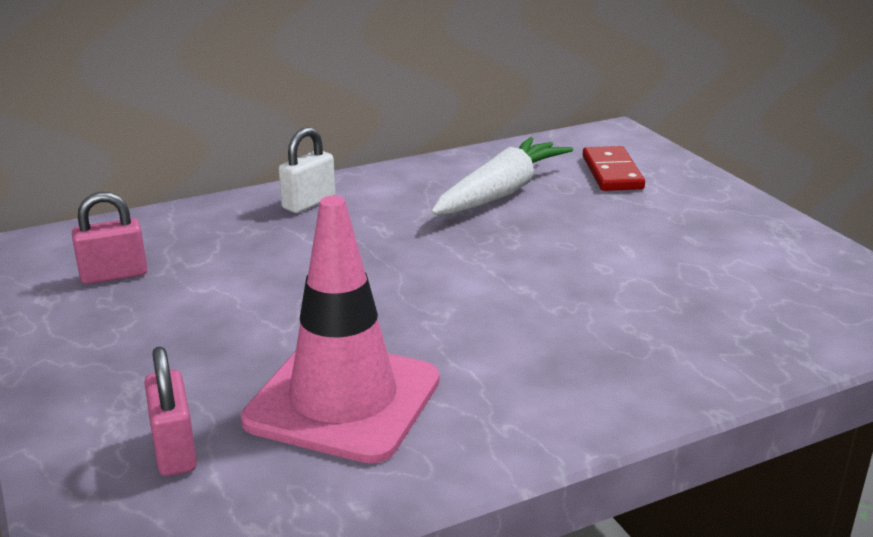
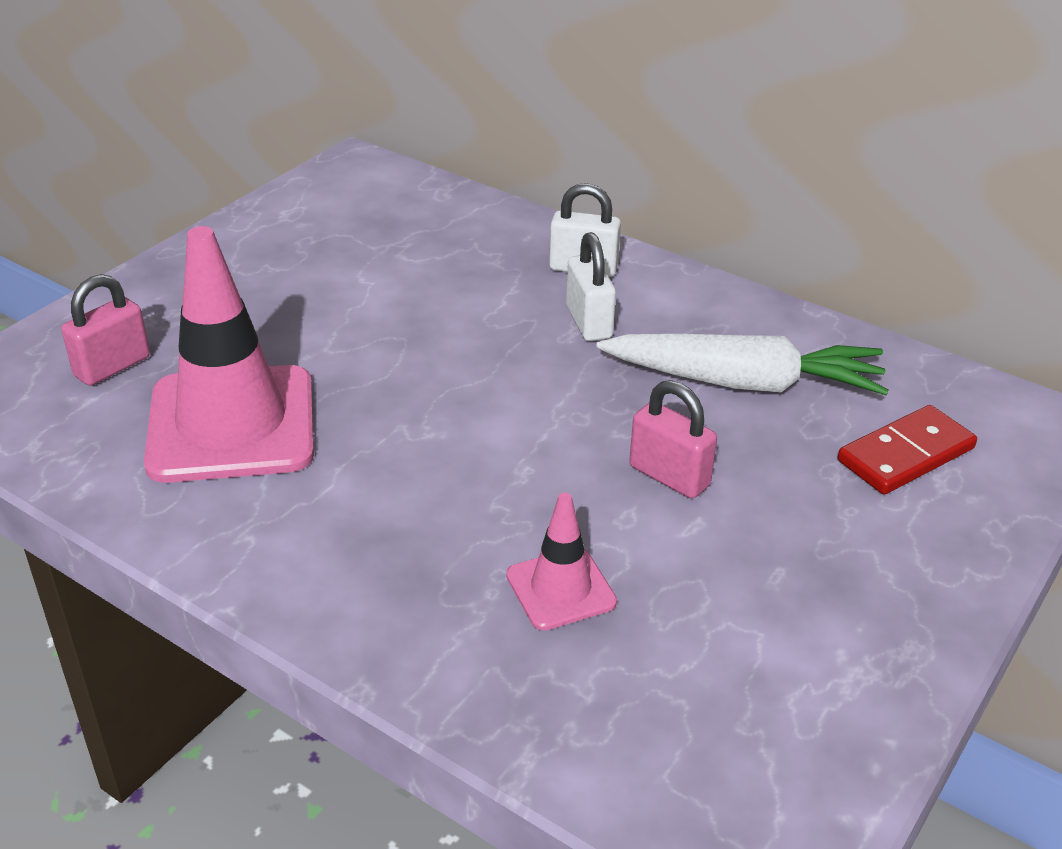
camera: 60 degrees right, 10 degrees up
(114, 275) = (350, 226): pink padlock -> pink padlock (669, 476)
(377, 219) = (588, 322): none -> white padlock
(659, 309) = (561, 589): none -> pink traffic cone

